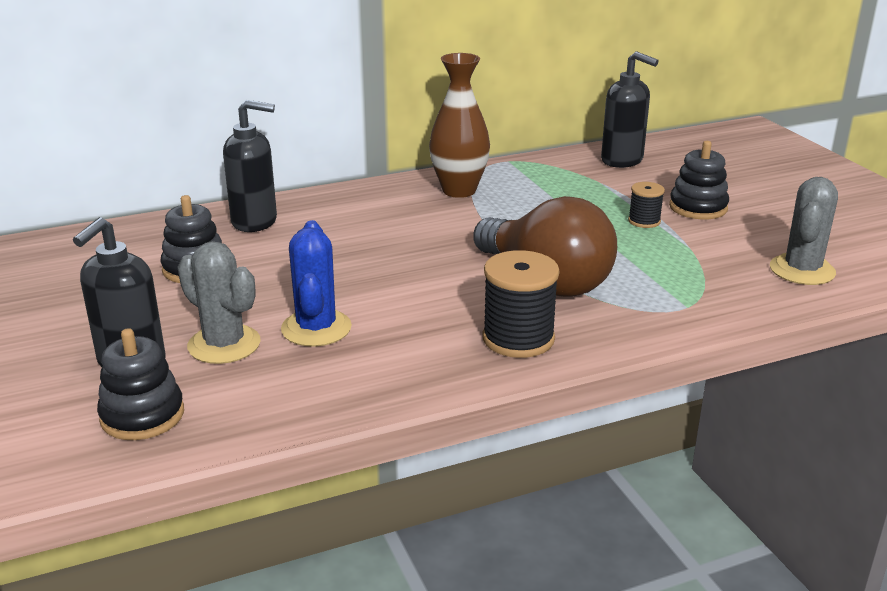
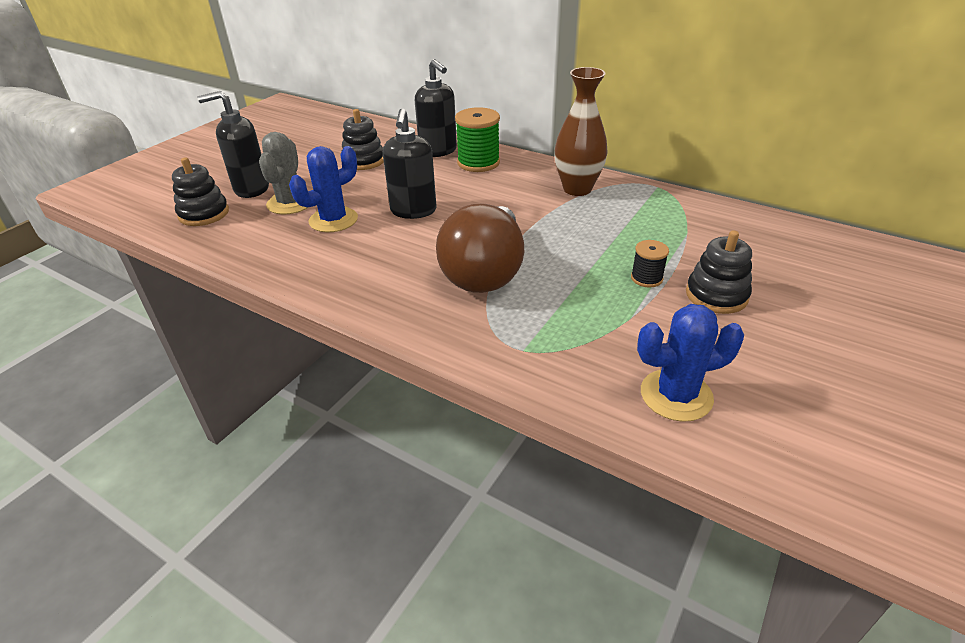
camera: 55 degrees right, 10 degrees up
(323, 212) = (478, 163): none -> green spool
(518, 338) = (390, 291): black spool -> none
(622, 160) = (746, 229): black soap dispenser -> black soap dispenser (413, 211)
(802, 270) = (676, 395): grey cactus -> blue cactus

